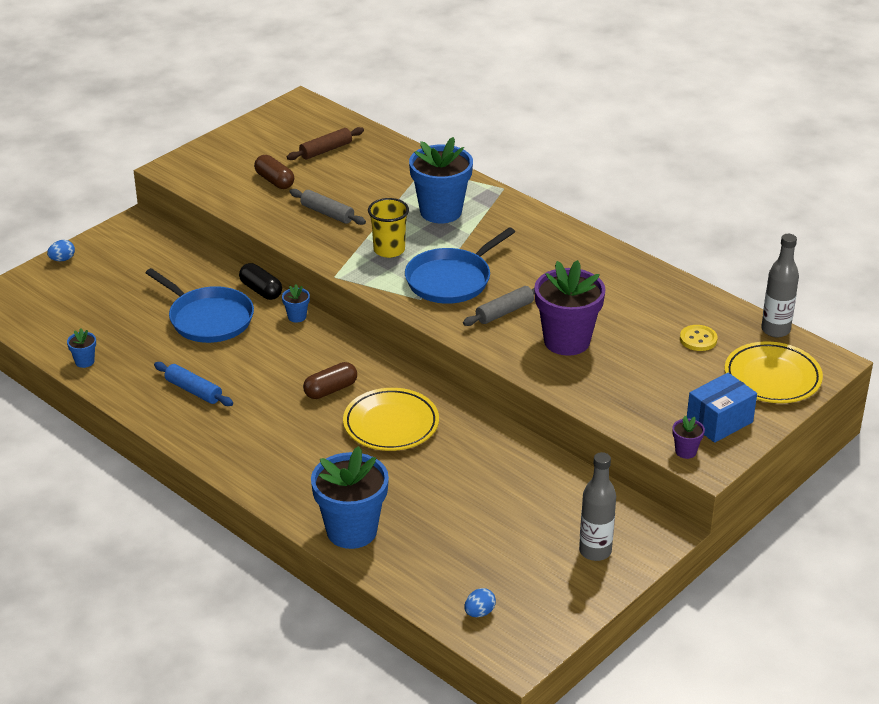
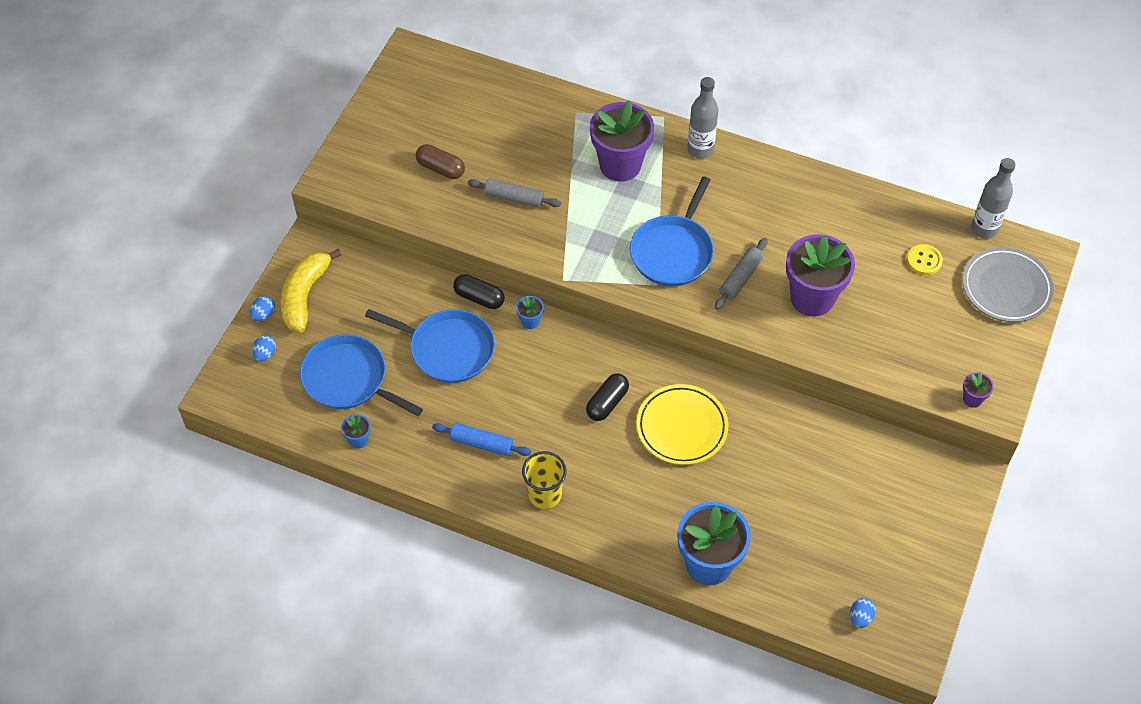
camera: 20 degrees left, 20 degrees up
(45, 285) = (265, 354): none -> blue egg
(105, 319) = (349, 379): none -> blue pan
(107, 255) = (305, 296): none -> yellow banana
(326, 150) = (469, 112): brown rolling pin -> none
(330, 390) = (607, 403): brown capsule -> black capsule
(389, 250) = (597, 230): yellow cup -> yellow cup (545, 495)
(441, 211) = (620, 165): blue flower pot -> purple flower pot
(595, 551) = (924, 517): grey bottle -> grey bottle (700, 150)
(719, 421) = (985, 355): blue box -> none
(772, 378) = (1006, 288): yellow plate -> grey plate

